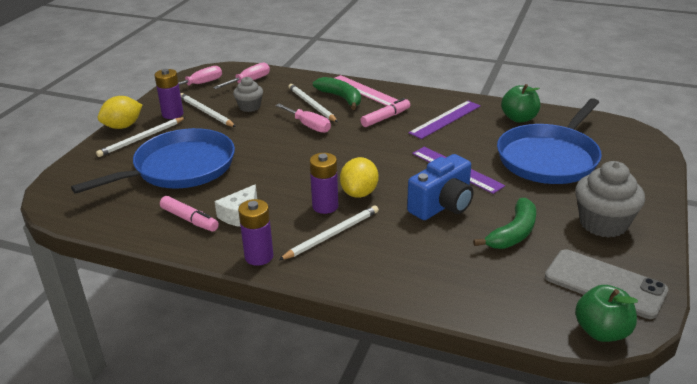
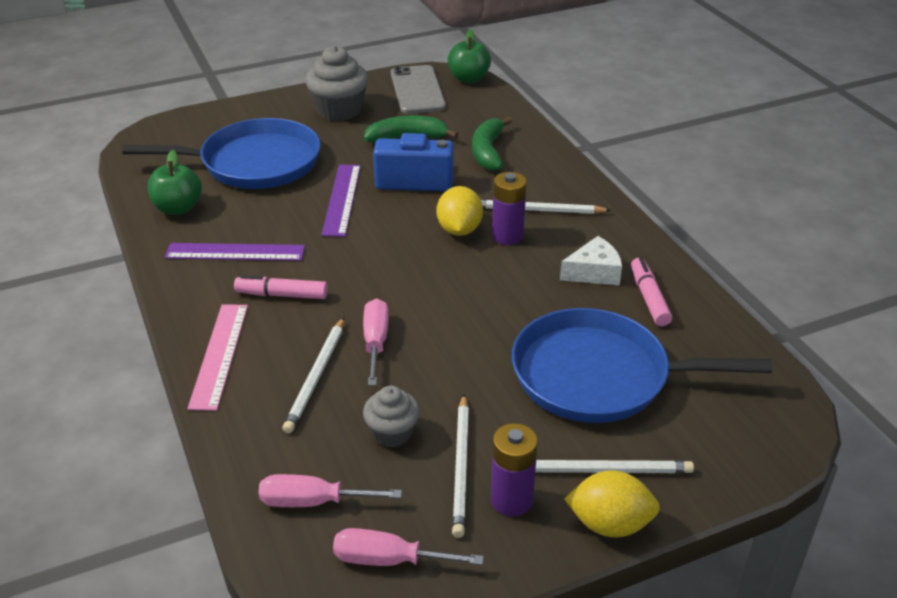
camera: 135 degrees left, 5 degrees up
(259, 256) = (620, 228): purple battery -> none
(341, 98) = (265, 363): green banana -> green banana (488, 151)
(359, 193) = (459, 230): yellow lemon -> yellow lemon turned 60 degrees counterclockwise

